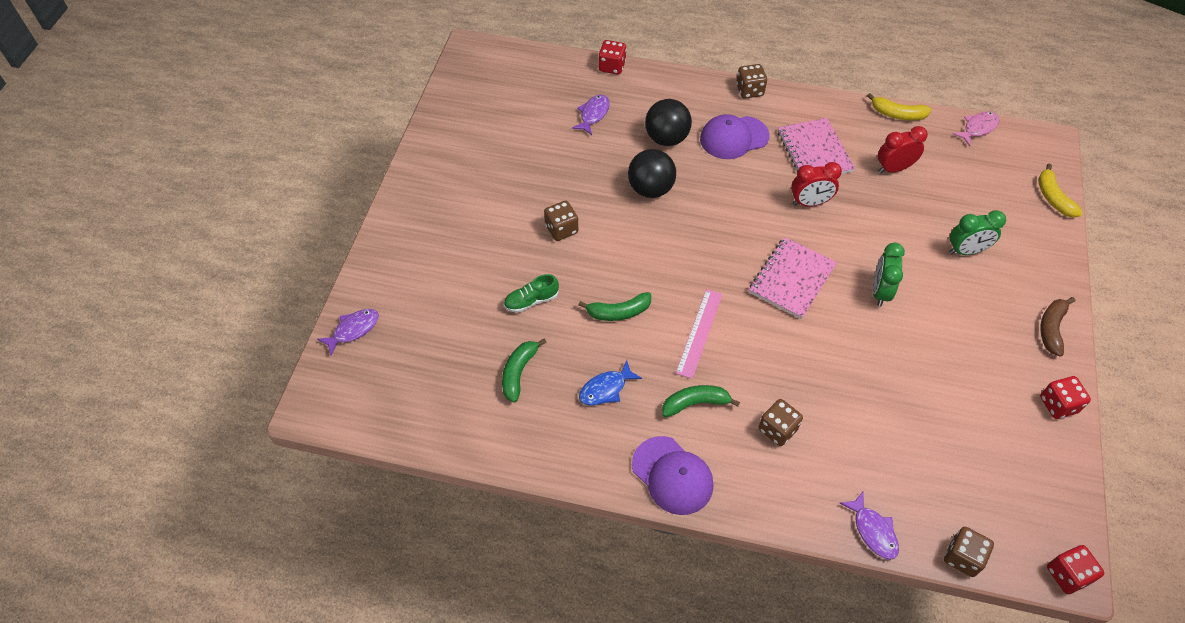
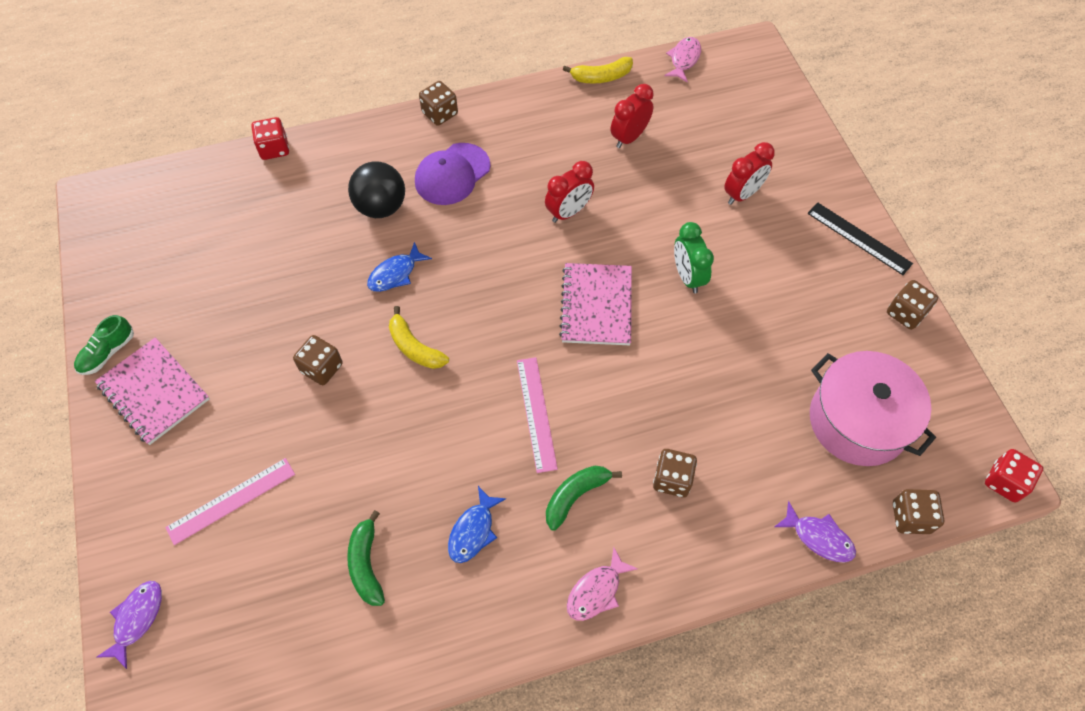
camera: 30 degrees left, 5 degrees up
(452, 286) = (231, 500): none -> pink ruler
(531, 301) = (334, 471): green shoe -> green shoe (107, 353)
(593, 114) = (284, 214): purple fish -> none
(618, 312) = (438, 434): green banana -> none
(650, 189) = (395, 274): black ball -> blue fish
(672, 475) = (596, 591): purple cap -> pink fish
(814, 151) = (542, 153): pink notebook -> pink notebook (153, 392)
(961, 464) = (858, 421): none -> pink pot
(966, 251) = (742, 194): green clock -> red clock
(1051, 329) = (859, 238): brown banana -> black ruler
(1053, 198) = (788, 102): yellow banana -> yellow banana (414, 347)
(1058, 405) = (905, 313): red dice -> brown dice

